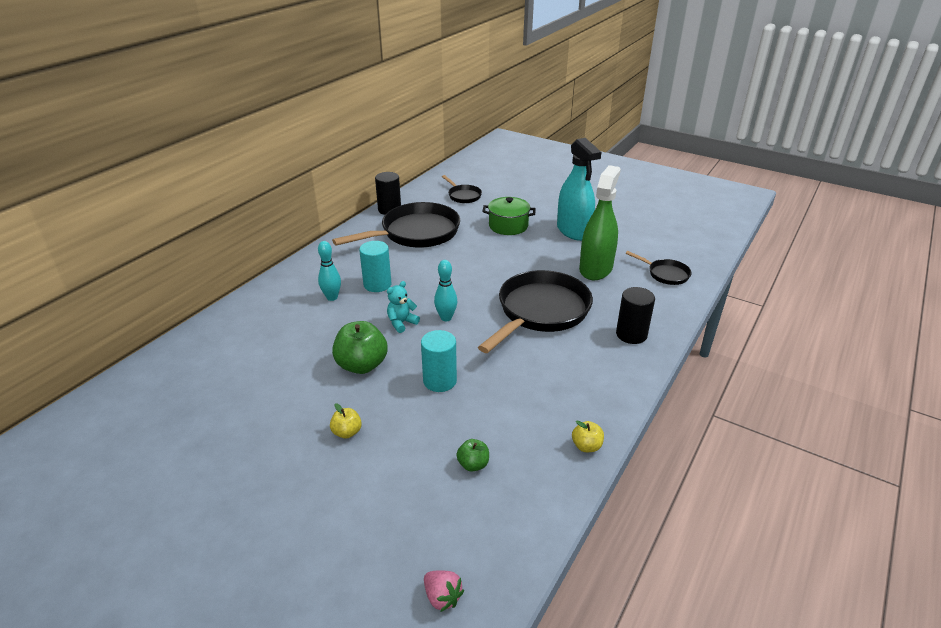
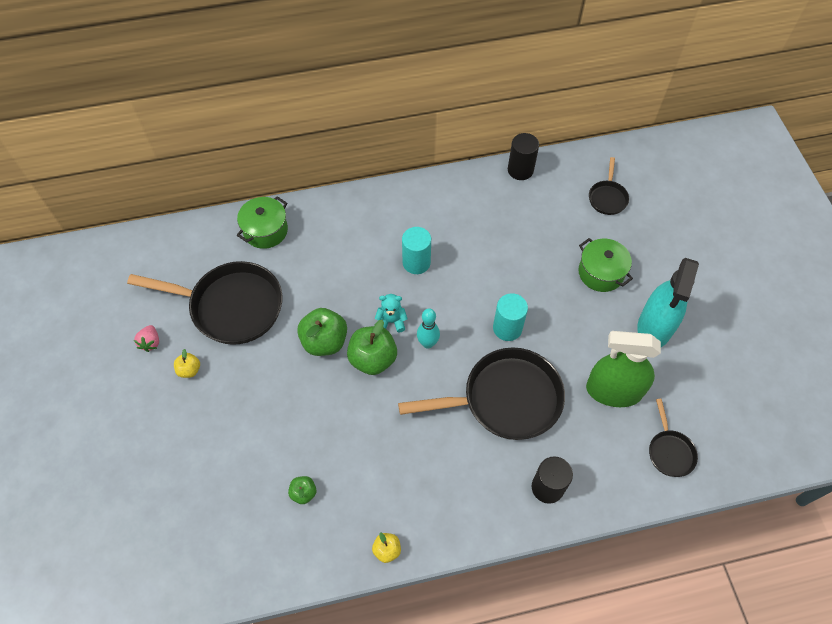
camera: 45 degrees right, 25 degrees up
(217, 335) = (265, 230): none -> green pot
(332, 297) = (371, 251): turquoise bowling pin -> none
(347, 432) = (260, 395): yellow apple -> yellow apple (189, 370)
(415, 233) = (509, 220): black pan -> black pan (231, 306)
(416, 350) = (373, 359): none -> green apple
(440, 381) = (358, 403): turquoise cylinder -> turquoise cylinder (507, 328)
(442, 597) = (195, 564): pink strawberry -> pink strawberry (150, 342)
(595, 268) = (613, 391): green spray bottle -> green spray bottle turned 150 degrees counterclockwise

